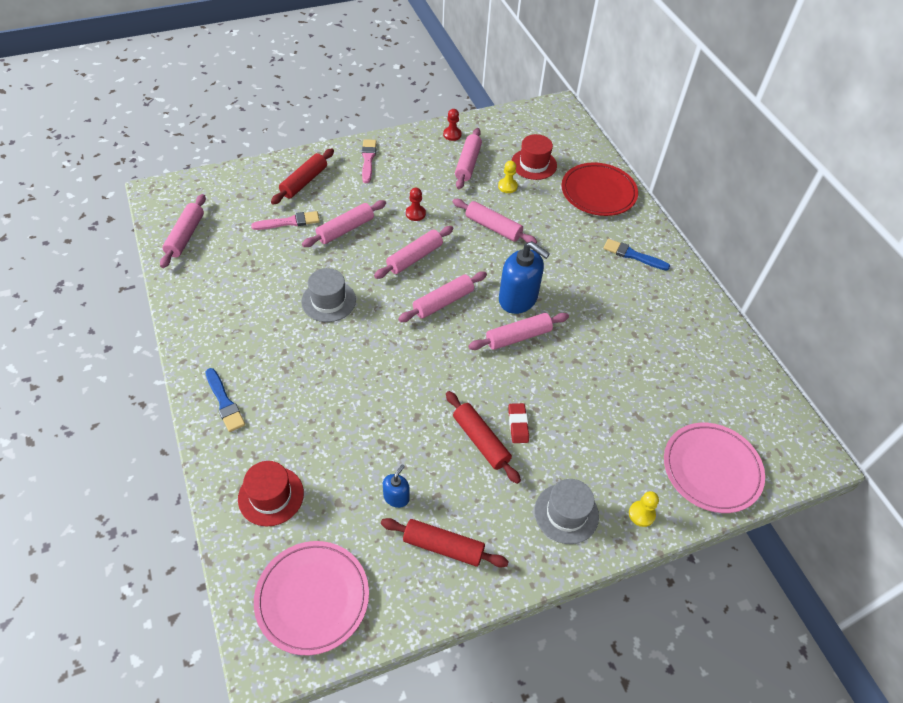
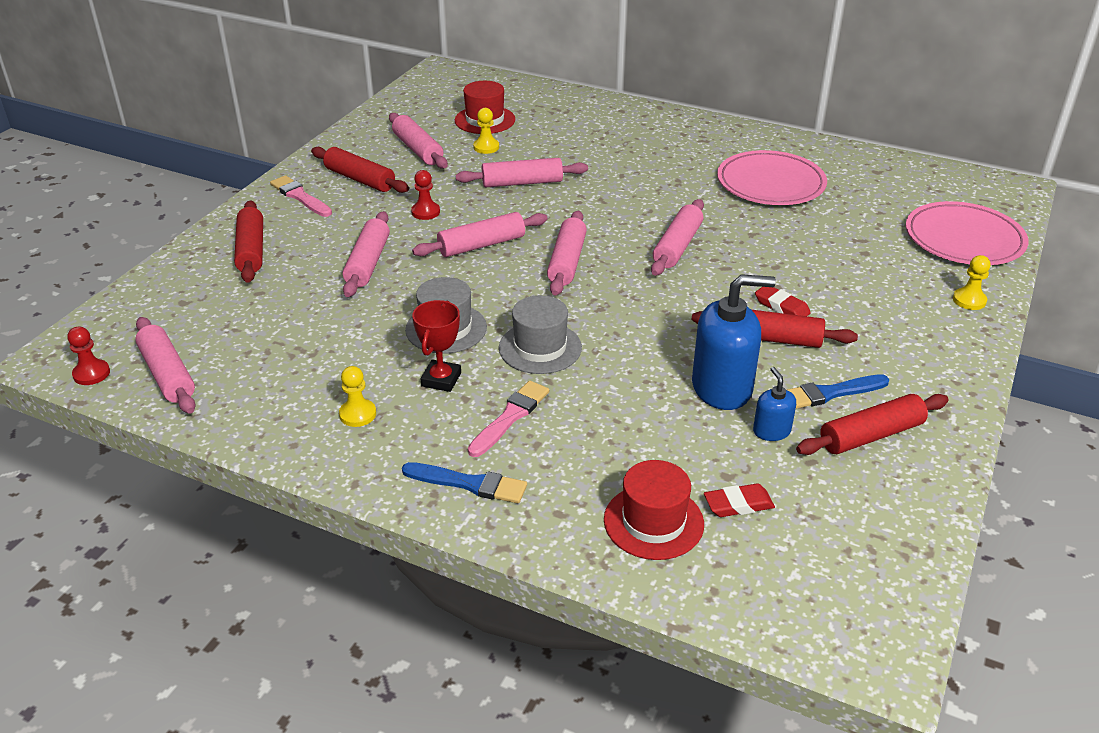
camera: 40 degrees left, 15 degrees down
(229, 322) = (357, 414): none -> yellow pawn
(287, 331) = (441, 379): none -> red trophy
(289, 222) = (289, 291): pink brush -> pink brush (510, 417)
(312, 598) = (832, 567): pink plate -> pink plate (770, 183)
(320, 523) = (738, 504): none -> red eraser
(411, 166) = (360, 179): none -> red rolling pin
(414, 257) = (481, 245): pink rolling pin -> pink rolling pin turned 60 degrees clockwise
(452, 134) = (364, 136): red pawn -> red pawn (91, 374)
(518, 299) = (632, 220): blue soap dispenser -> blue soap dispenser (722, 388)
(566, 513) = (919, 339): grey hat -> grey hat (540, 348)
(598, 192) = (577, 112): red plate -> none
(633, 255) = (677, 139): blue brush -> blue brush (830, 393)

